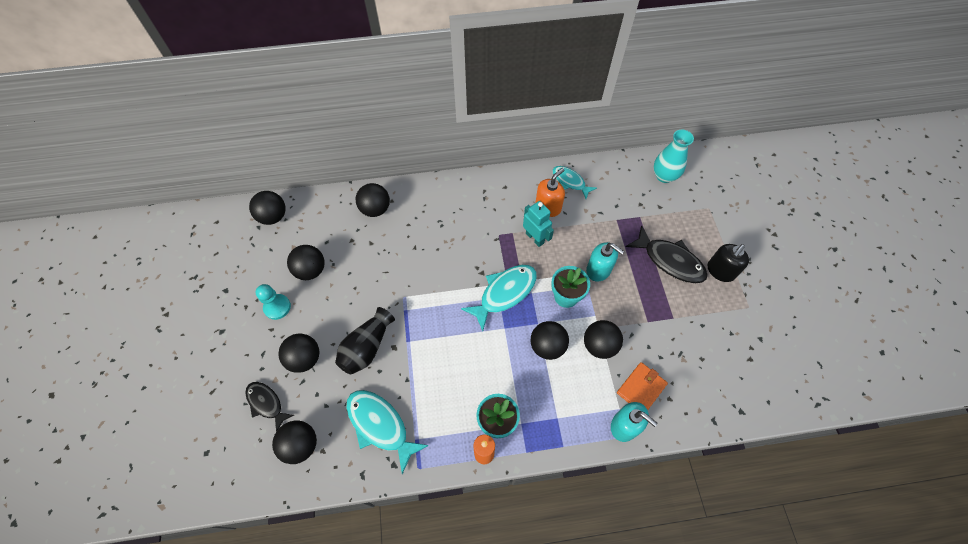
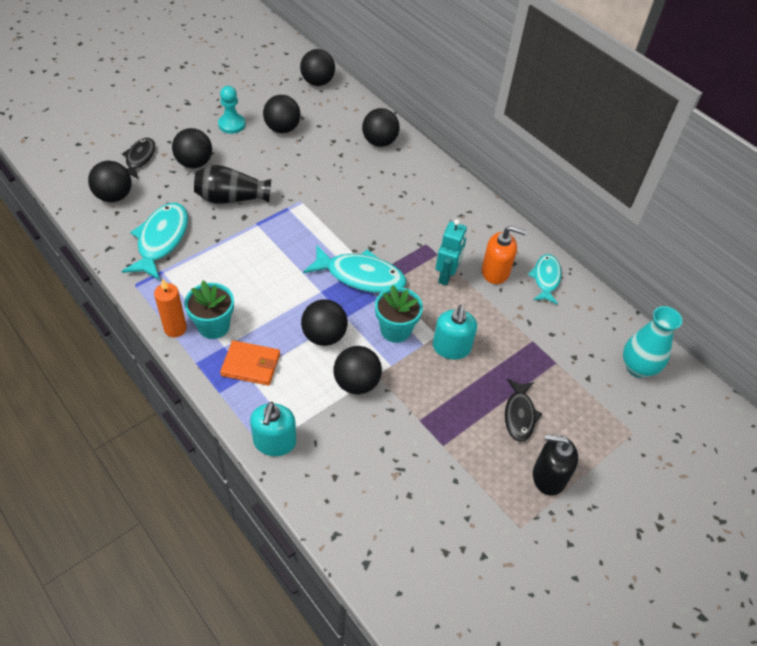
camera: 55 degrees right, 10 degrees down
(641, 388) = (329, 442): orange wallet -> orange wallet (251, 365)
(670, 261) = (519, 415): black fish -> black fish, size x0.63

